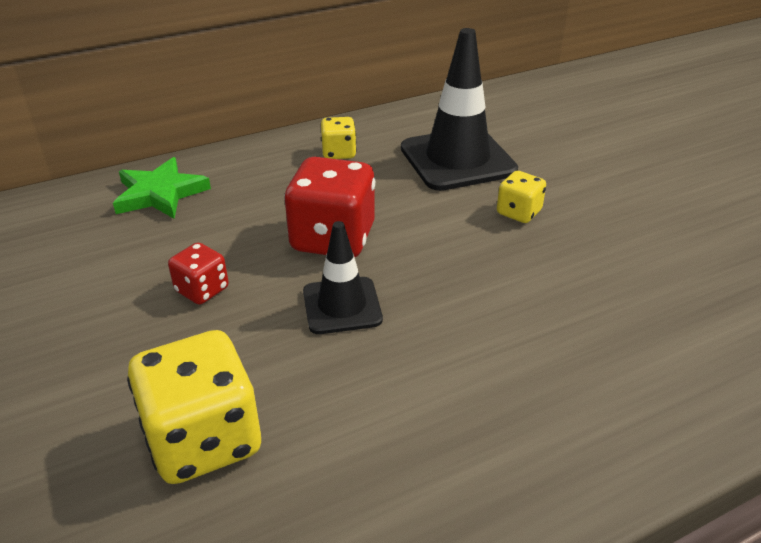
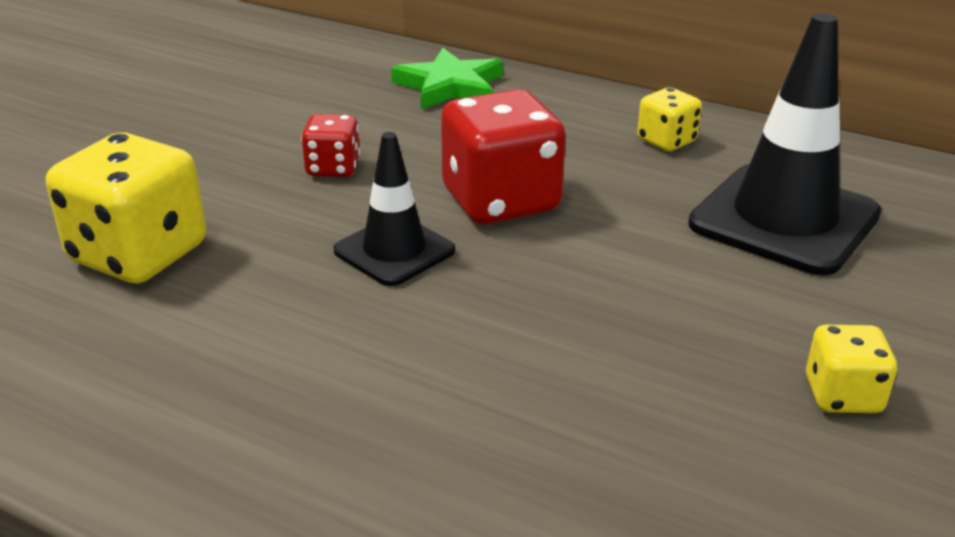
camera: 55 degrees right, 5 degrees down
(518, 212) = (735, 307): yellow dice -> yellow dice (842, 395)

